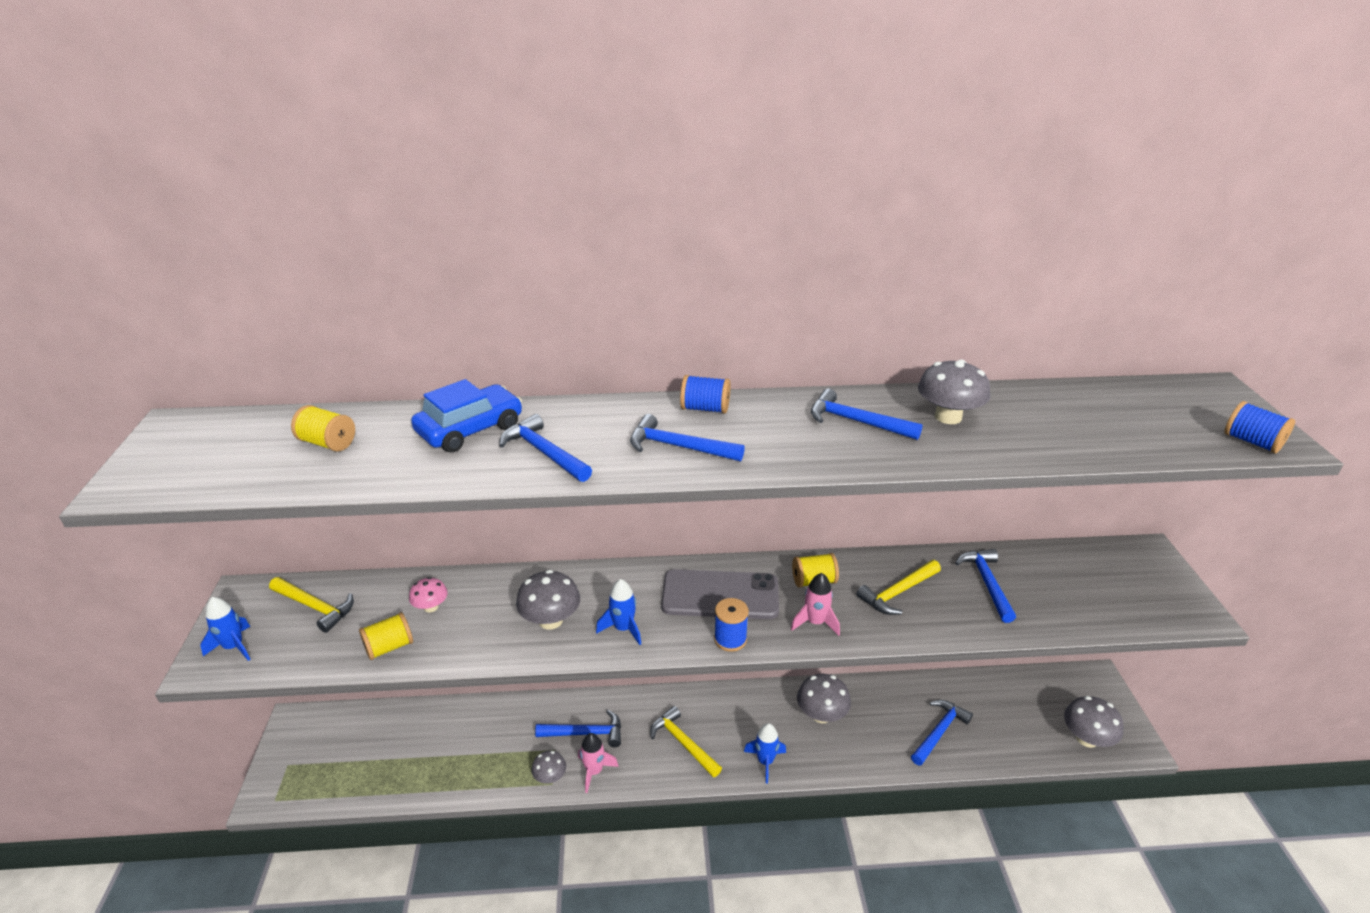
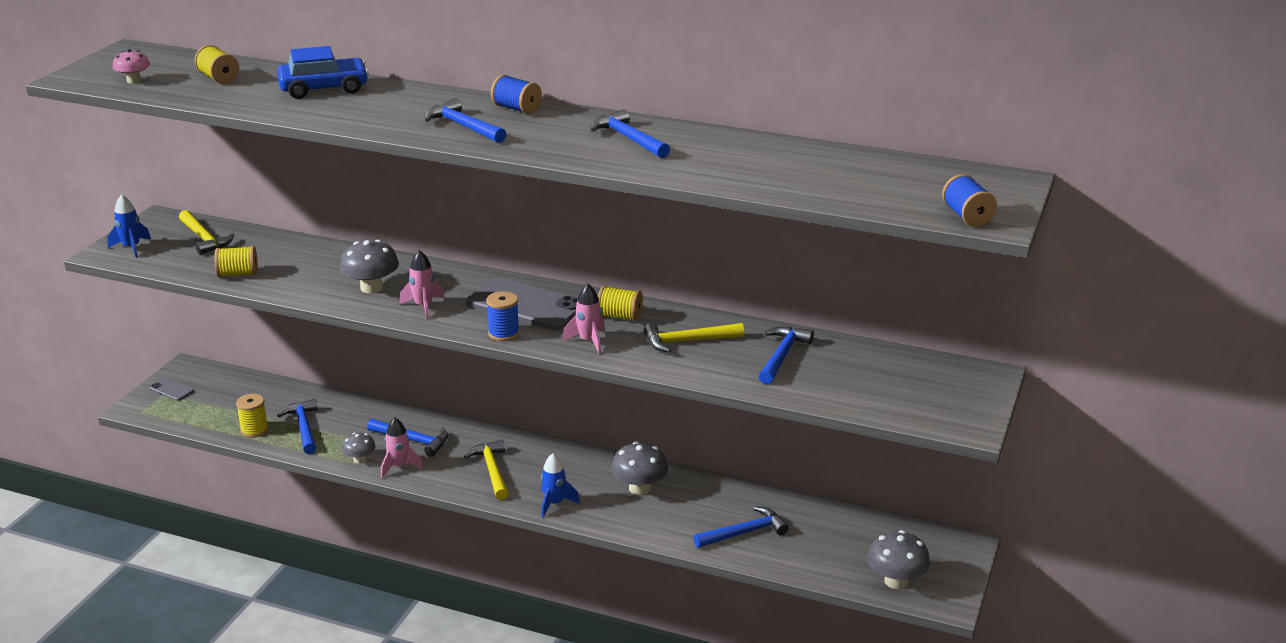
camera: 25 degrees right, 5 degrees down
(294, 756) = (171, 390): none -> grey phone
(417, 779) = (254, 430): none -> yellow spool
(431, 607) = (288, 258): pink mushroom -> pink mushroom (134, 80)
(544, 452) = (360, 111): blue hammer -> blue hammer (303, 428)
(623, 629) = (423, 306): blue rocket -> pink rocket
(948, 417) = (713, 150): grey mushroom -> none

